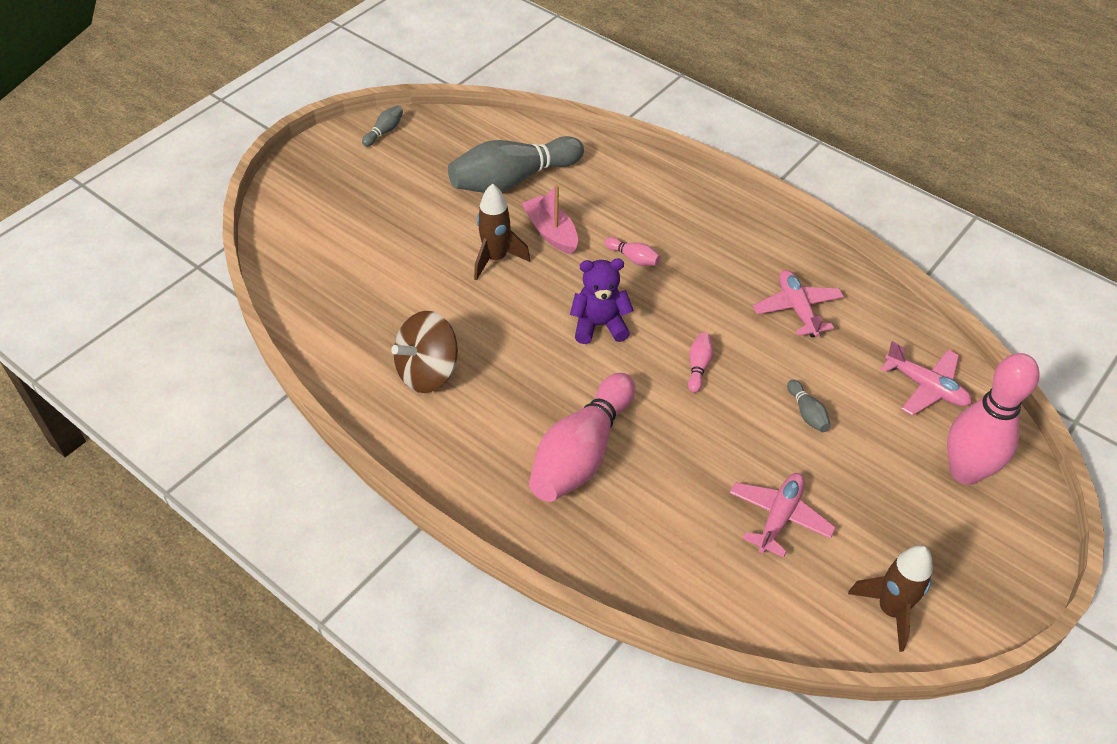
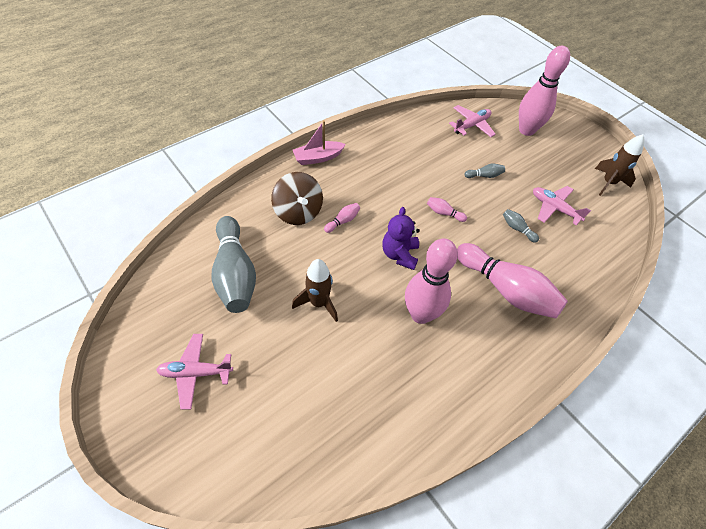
camera: 80 degrees left, 5 degrees up
(384, 132) = (126, 360): grey bowling pin -> grey bowling pin (517, 229)
(428, 372) = (424, 371): brown spinning top -> brown spinning top (298, 212)
(509, 359) = (420, 314): none -> pink bowling pin
(551, 232) = (302, 262): pink boat -> pink boat (318, 158)
(797, 309) = (407, 156): pink plane -> pink plane (195, 373)

